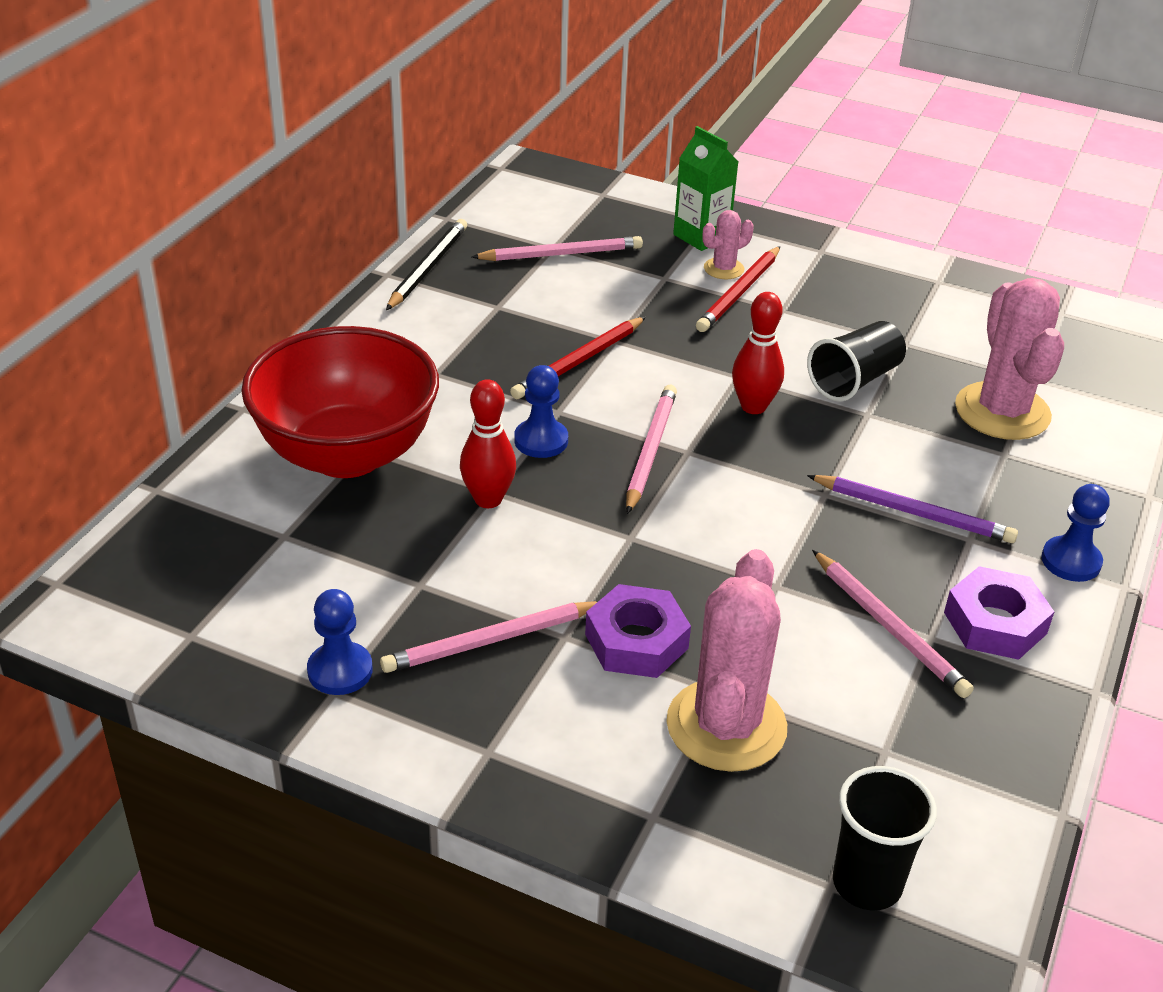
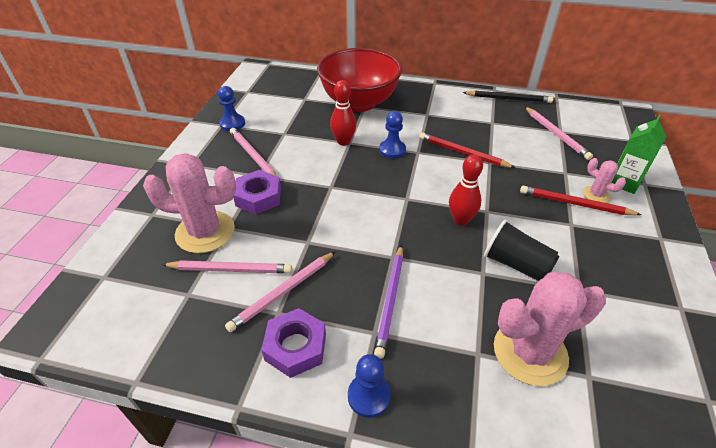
camera: 80 degrees right, 5 degrees up
(650, 451) = (400, 185): pink pencil -> pink pencil (230, 269)
(867, 883) = (102, 290): black cup -> none

